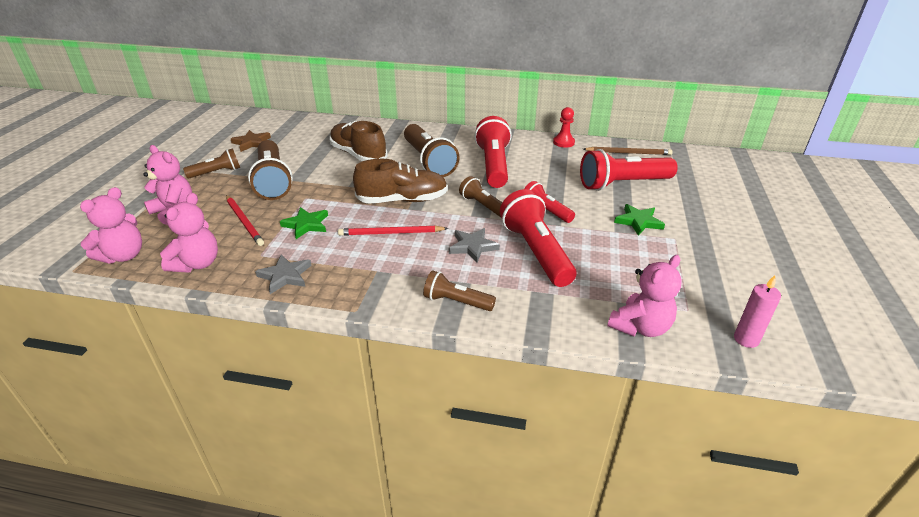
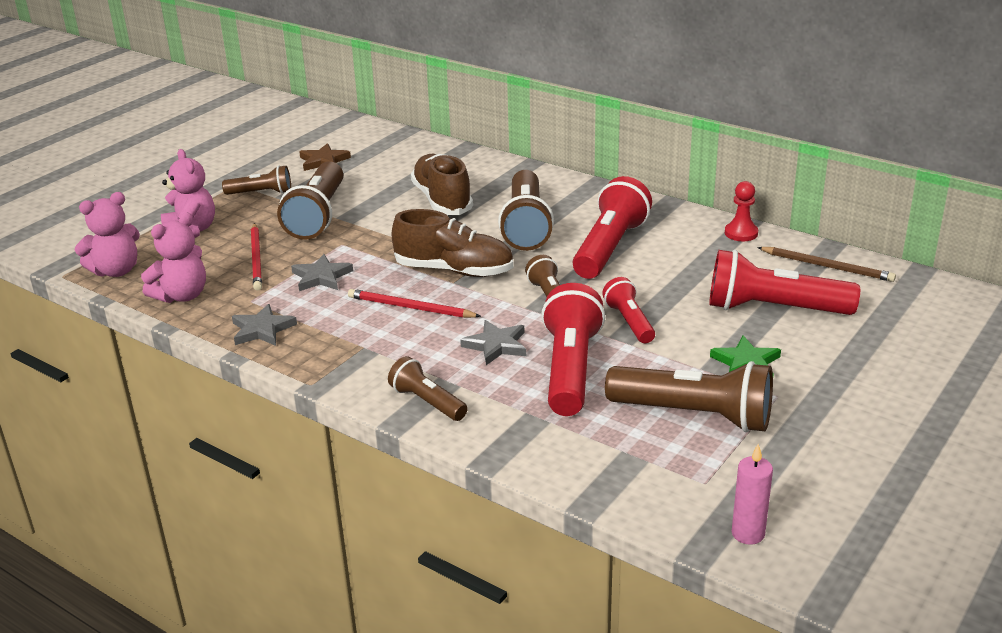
camera: 25 degrees right, 5 degrees down
(306, 225) = (321, 277): green star -> grey star
(640, 264) = (695, 415): none -> brown flashlight
(640, 327) = (623, 484): pink teddy bear -> none

